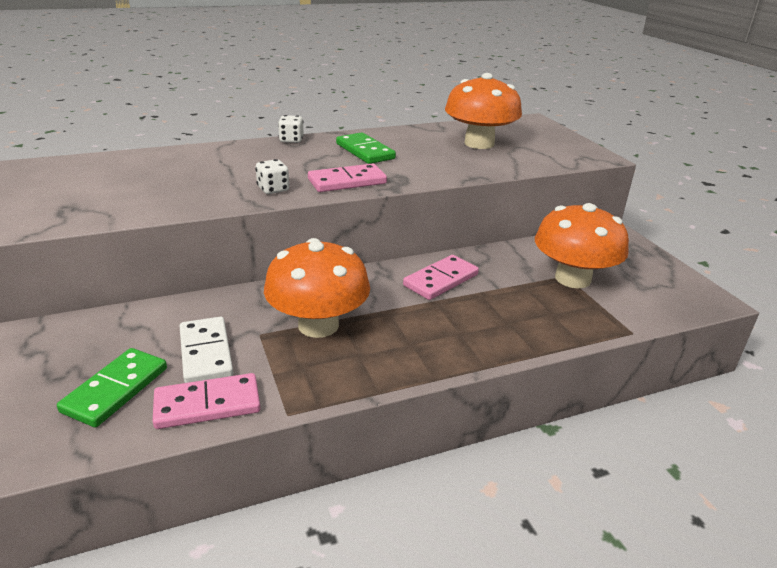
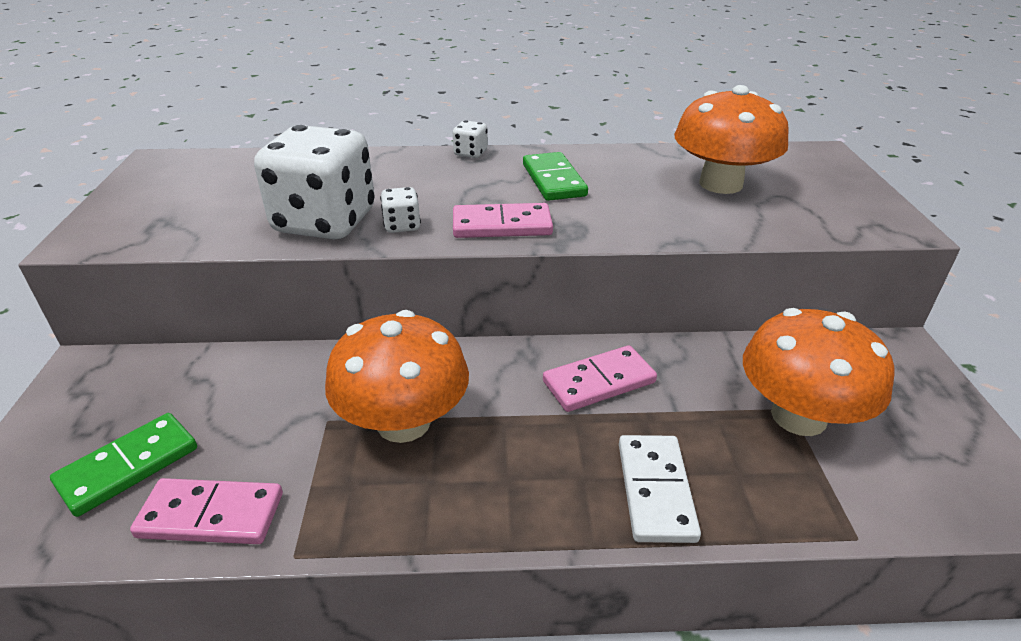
camera: 20 degrees right, 5 degrees up
(205, 353) = (251, 435): white domino -> white domino (655, 490)
(210, 193) = (325, 222): none -> white dice

